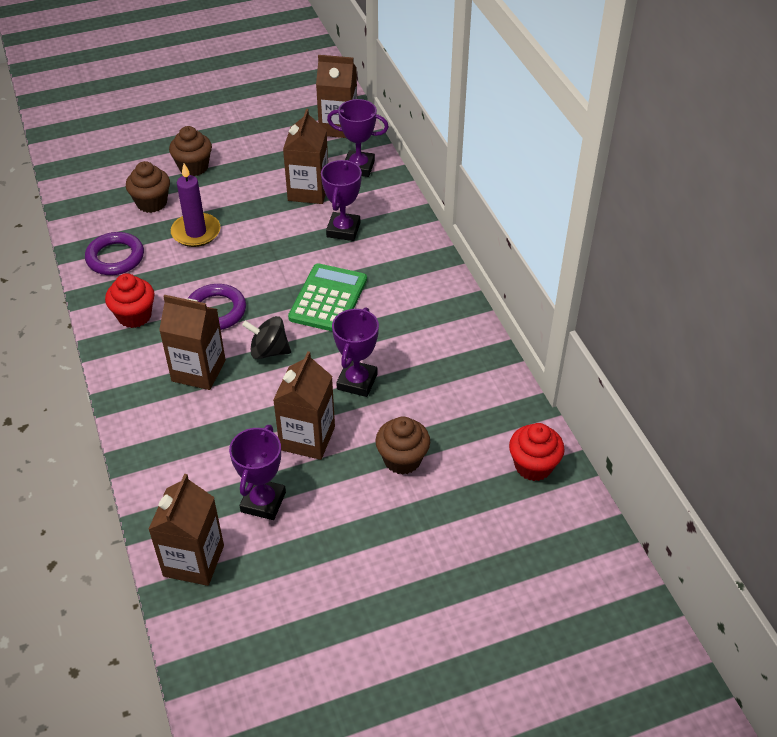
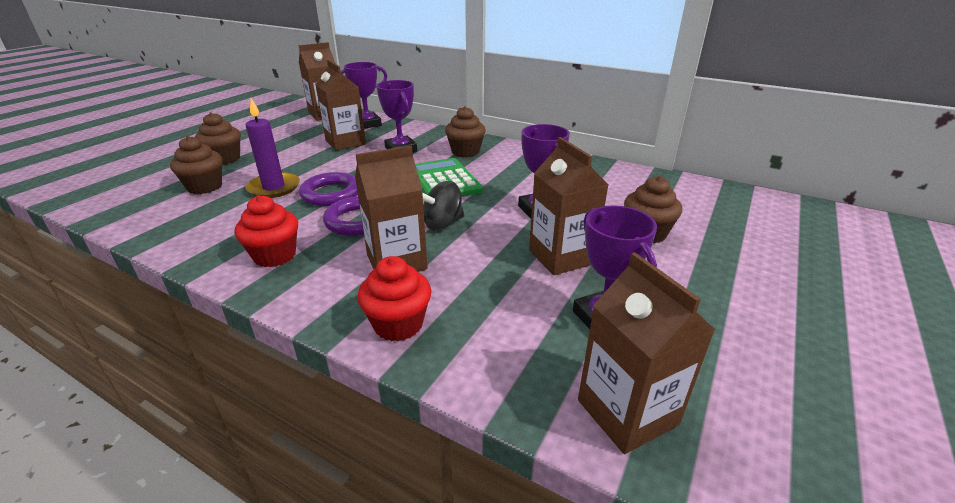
camera: 40 degrees left, 15 degrees down
(115, 257) = (202, 228): purple ring -> purple ring (331, 194)
(395, 266) = (465, 152): none -> brown cupcake
(533, 466) = (719, 197): red cupcake -> red cupcake (398, 324)

